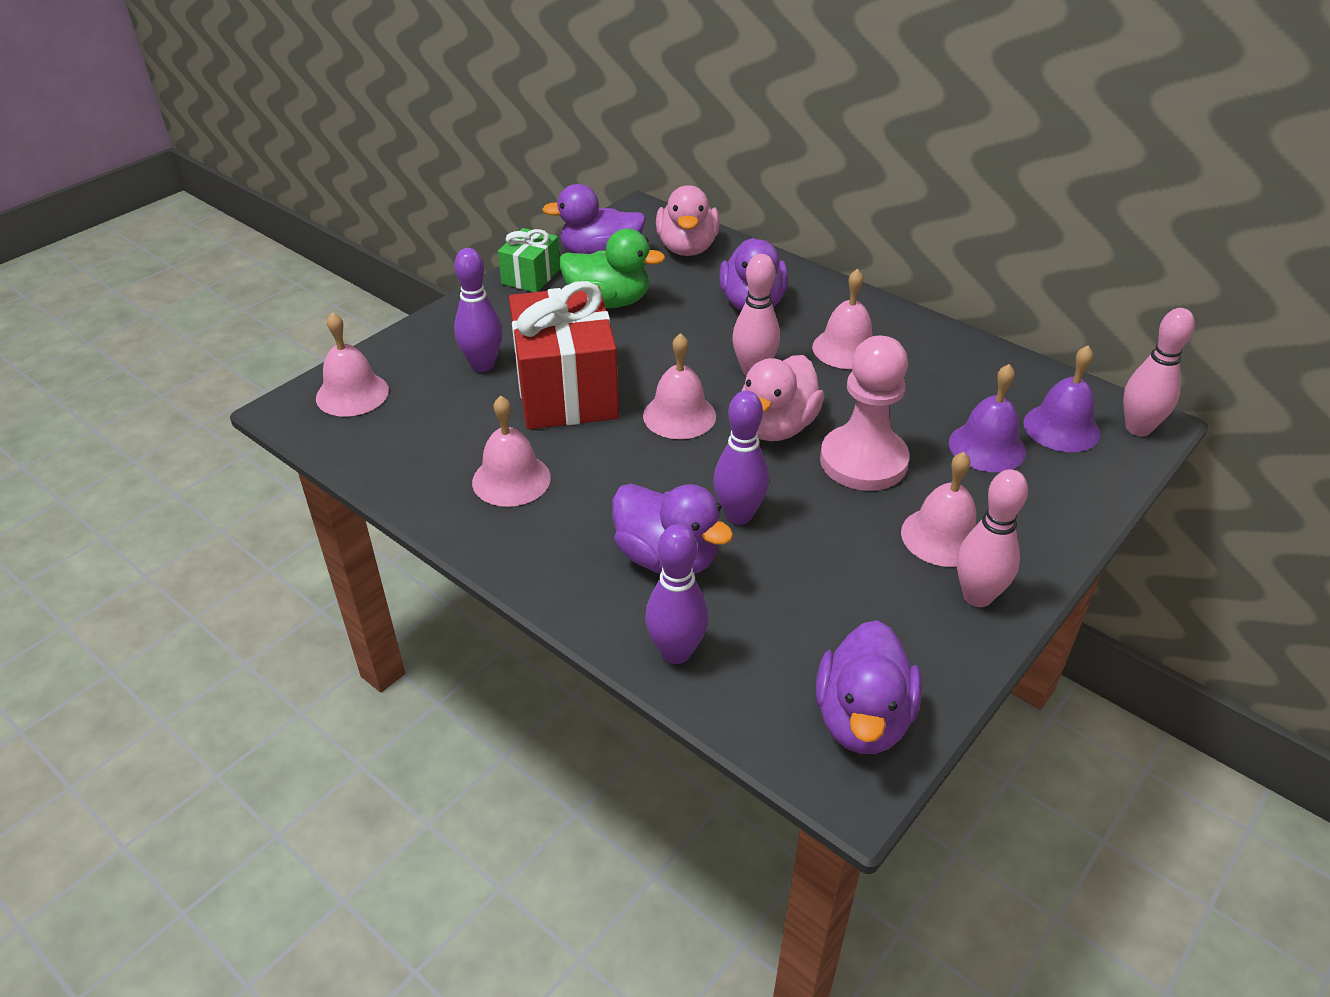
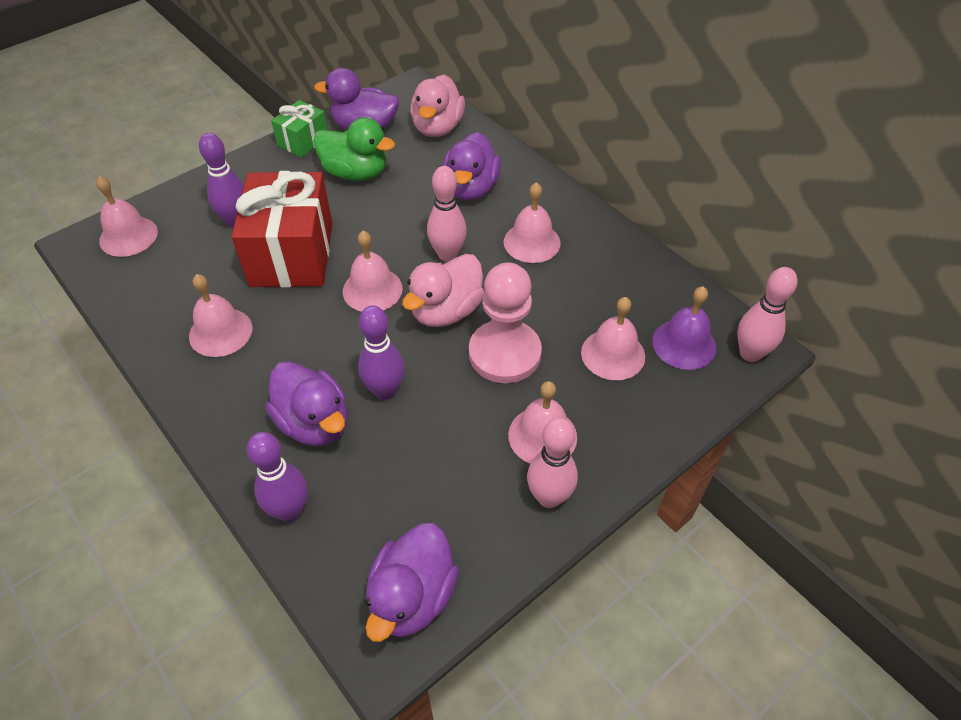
camera: 10 degrees right, 10 degrees up
(987, 447) = (613, 354): purple bell -> pink bell

